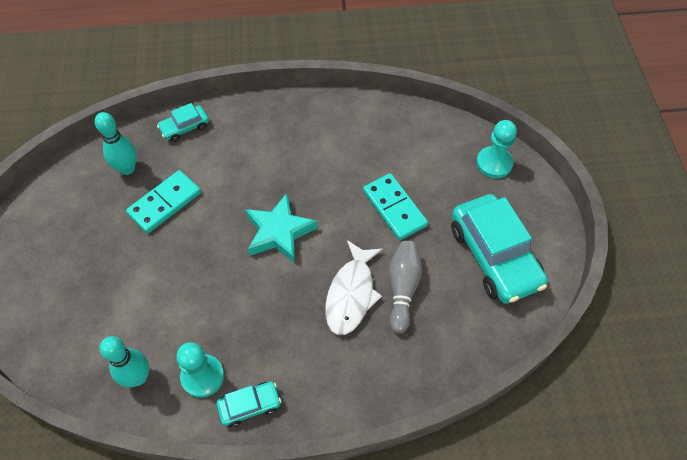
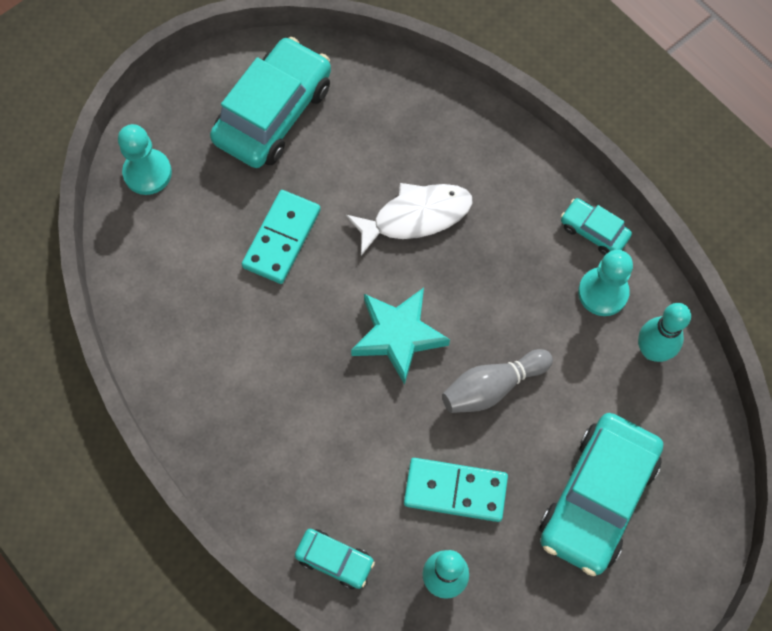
camera: 125 degrees left, 10 degrees up
(89, 273) = (597, 497): none -> turquoise car
(402, 289) = (374, 174): grey bowling pin -> grey bowling pin (492, 387)

